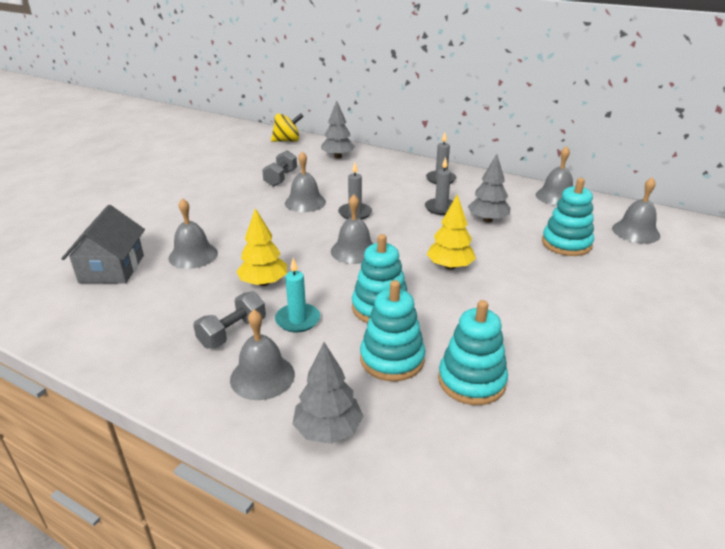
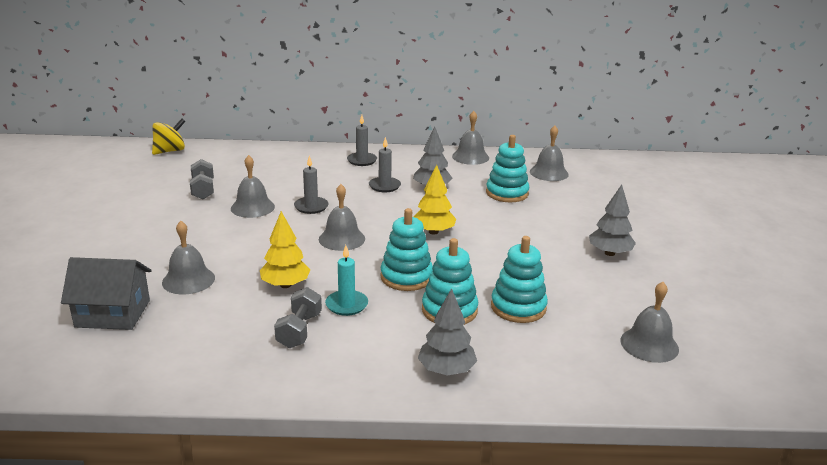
camera: 30 degrees left, 5 degrees down
(112, 269) = (113, 313): grey house -> grey house turned 60 degrees counterclockwise
(262, 376) = (359, 353): grey bell -> grey bell (649, 344)
(338, 156) = (242, 157): grey tree -> grey tree (609, 253)

